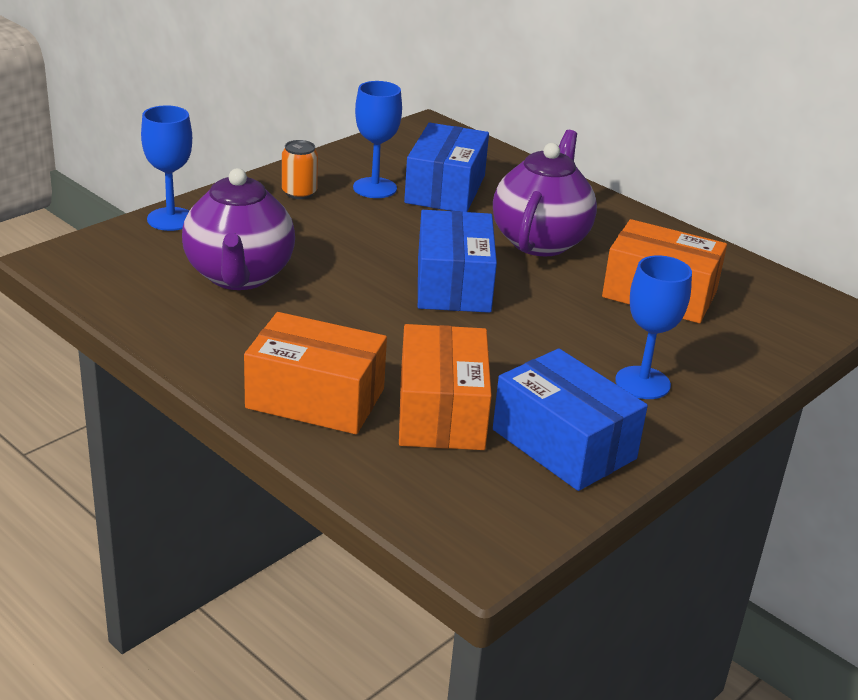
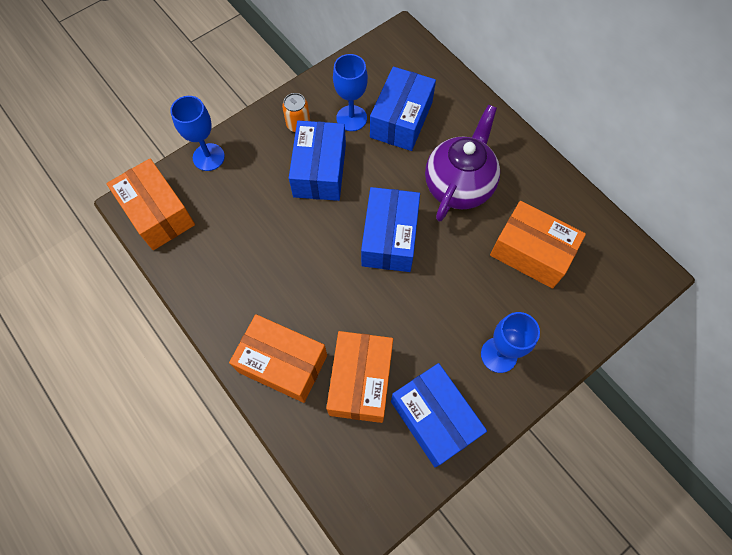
camera: 10 degrees right, 35 degrees up
(98, 267) = (158, 213): none -> orange box
(239, 276) = (248, 226): purple teapot -> none
(338, 229) = (319, 170): none -> blue box

